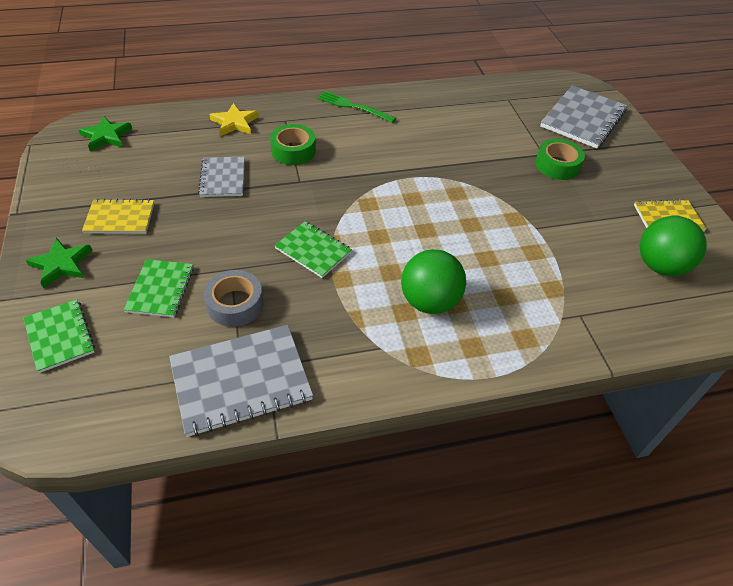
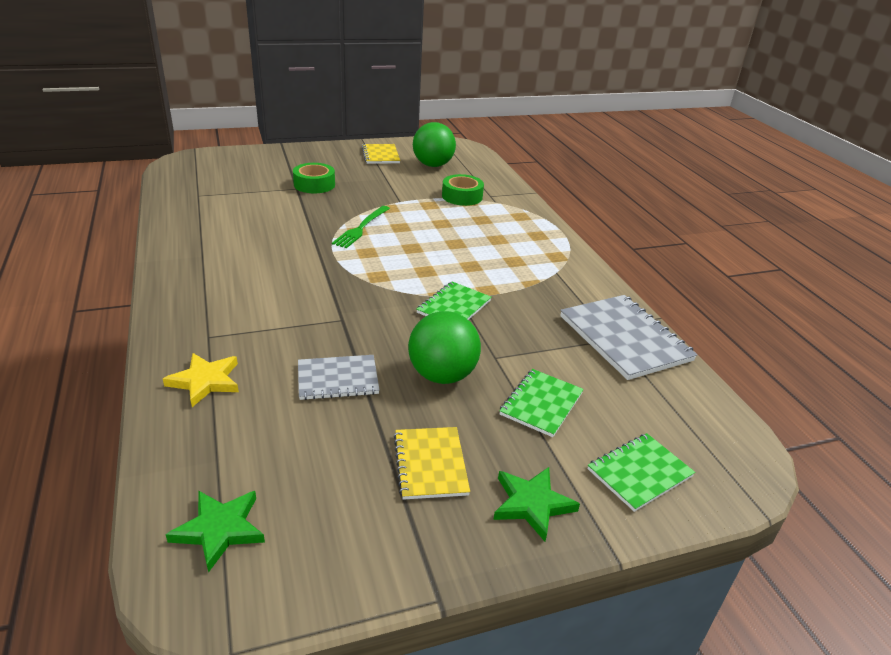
camera: 95 degrees left, 15 degrees down
(160, 289) = (541, 404): green notebook -> green notebook turned 60 degrees counterclockwise
(235, 304) = (541, 349): grey tape -> none
(293, 151) = (280, 326): green tape -> green tape (462, 196)
(353, 106) = (188, 285): green fork -> green fork (361, 228)
(429, 302) = (499, 250): green ball -> green ball (442, 375)
(583, 119) = (242, 166): grey notebook -> none

